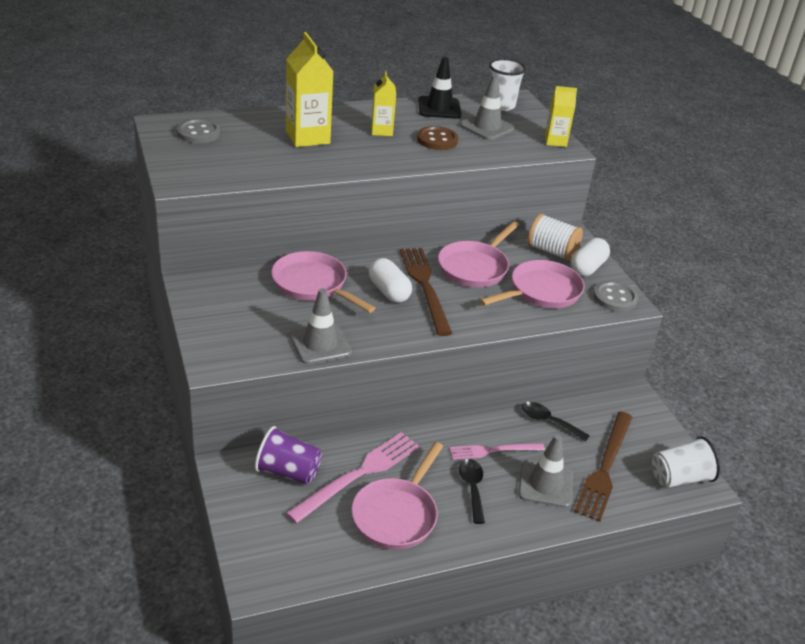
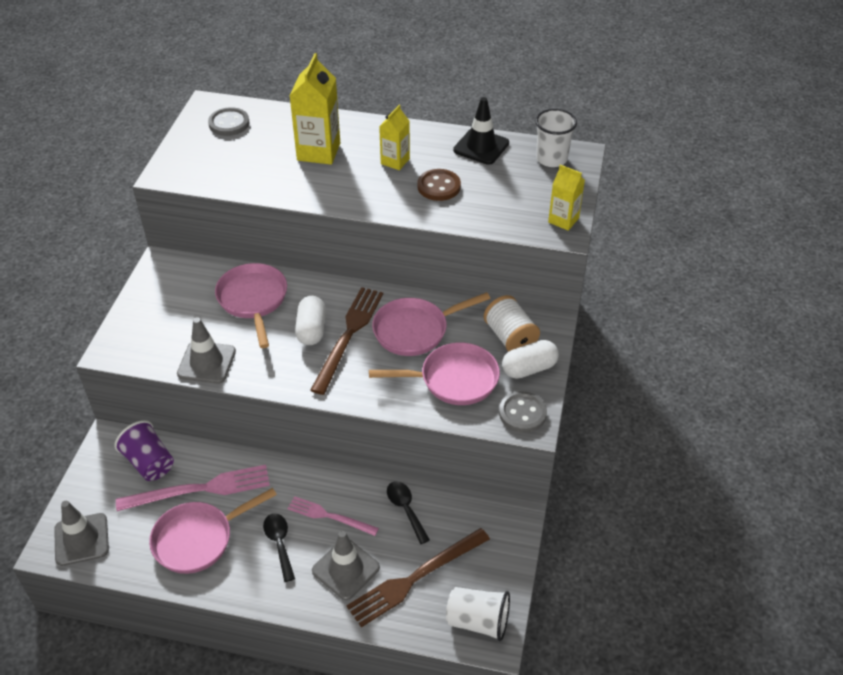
camera: 35 degrees right, 10 degrees up
(472, 488) = (279, 543): black spoon -> black spoon turned 45 degrees counterclockwise
(487, 127) = (507, 183): grey traffic cone -> grey traffic cone (81, 539)

